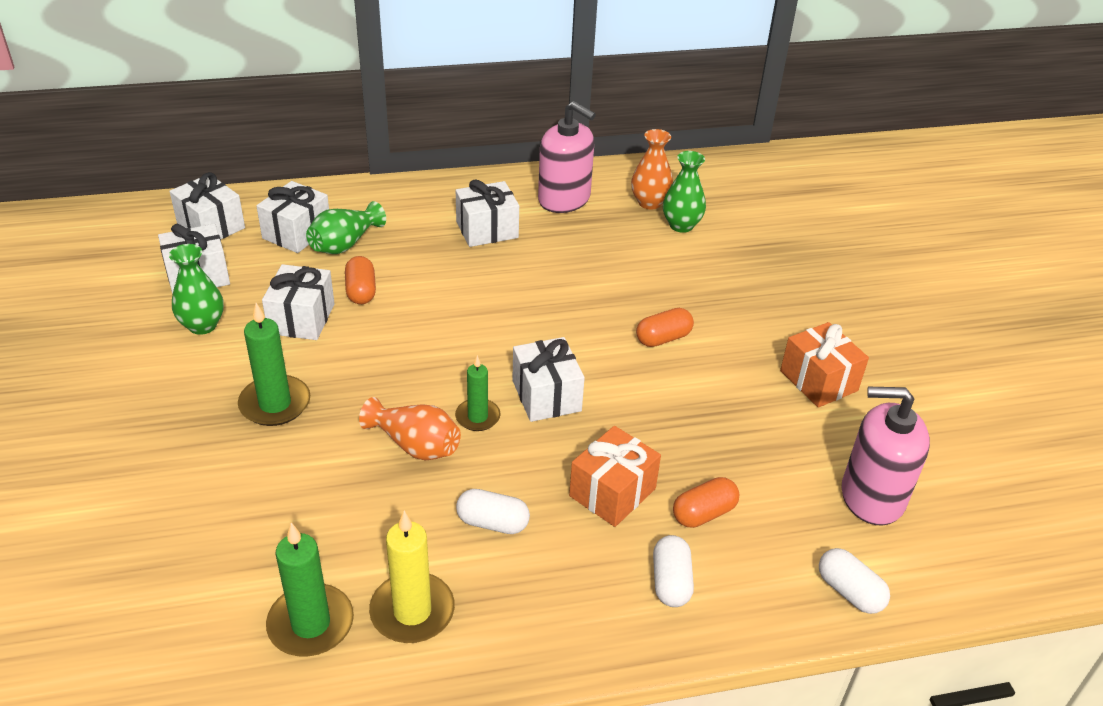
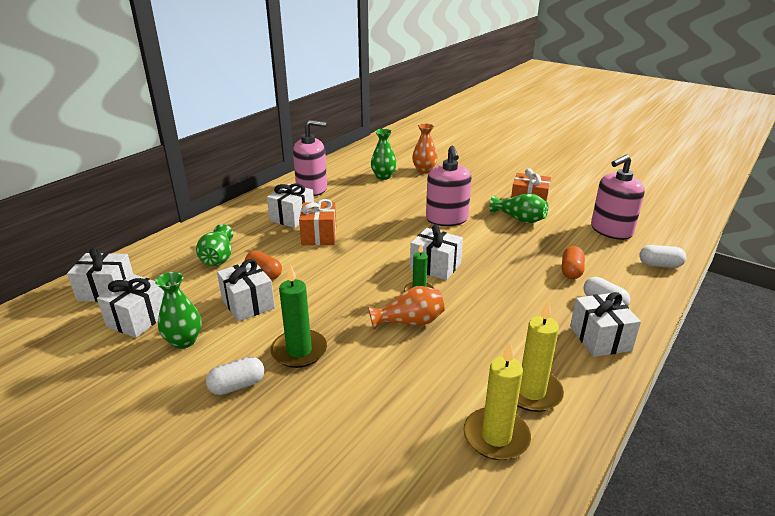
camera: 40 degrees left, 10 degrees down
(297, 233) = (177, 267): white gift -> white gift (600, 338)
(311, 624) = (496, 436): green candle -> yellow candle
(492, 523) = (500, 330): white capsule -> white capsule (237, 385)
(612, 492) = (526, 285): orange gift -> orange gift (319, 235)
(649, 203) = (355, 174): orange vase -> orange vase (424, 170)
(663, 338) = (447, 219): orange capsule -> pink soap dispenser
(763, 397) = (519, 219): none -> green vase

